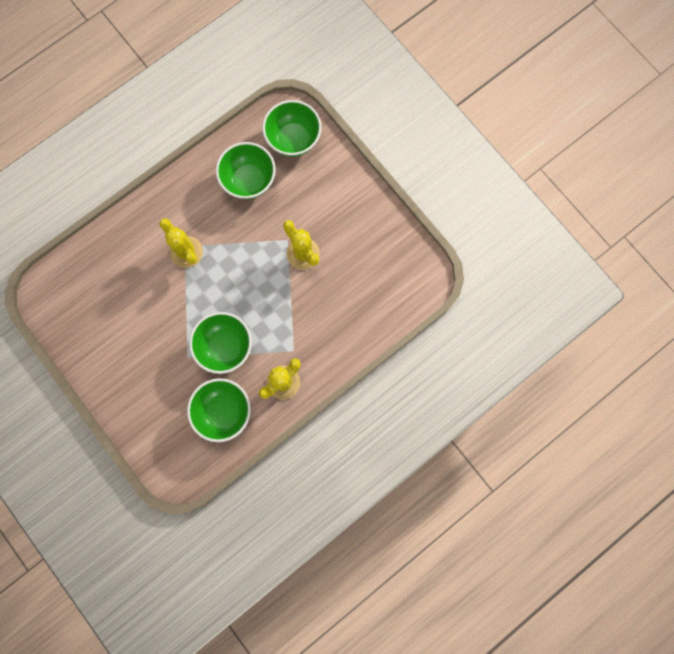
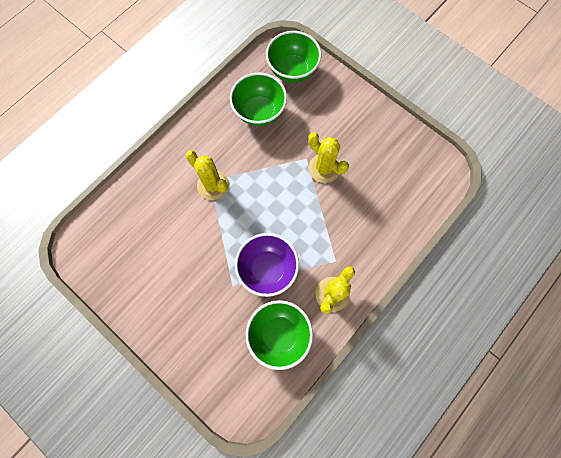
camera: 10 degrees left, 5 degrees down
(225, 346) = (267, 269): green bowl -> purple bowl

